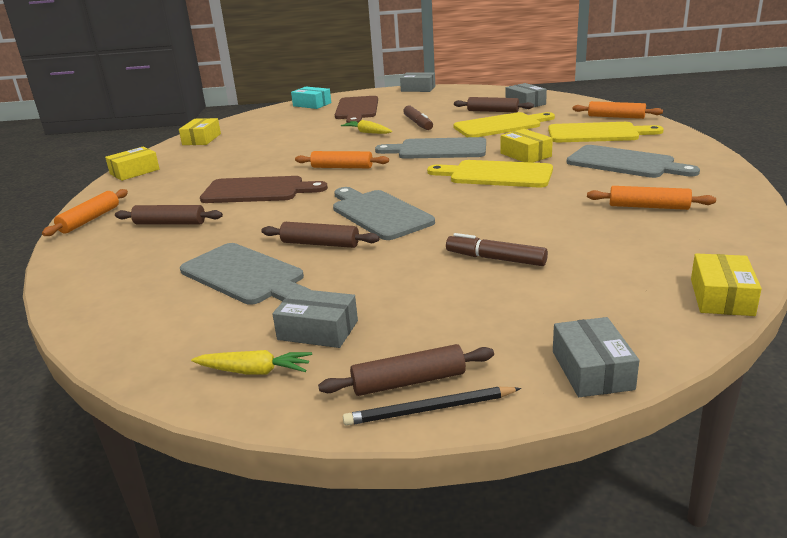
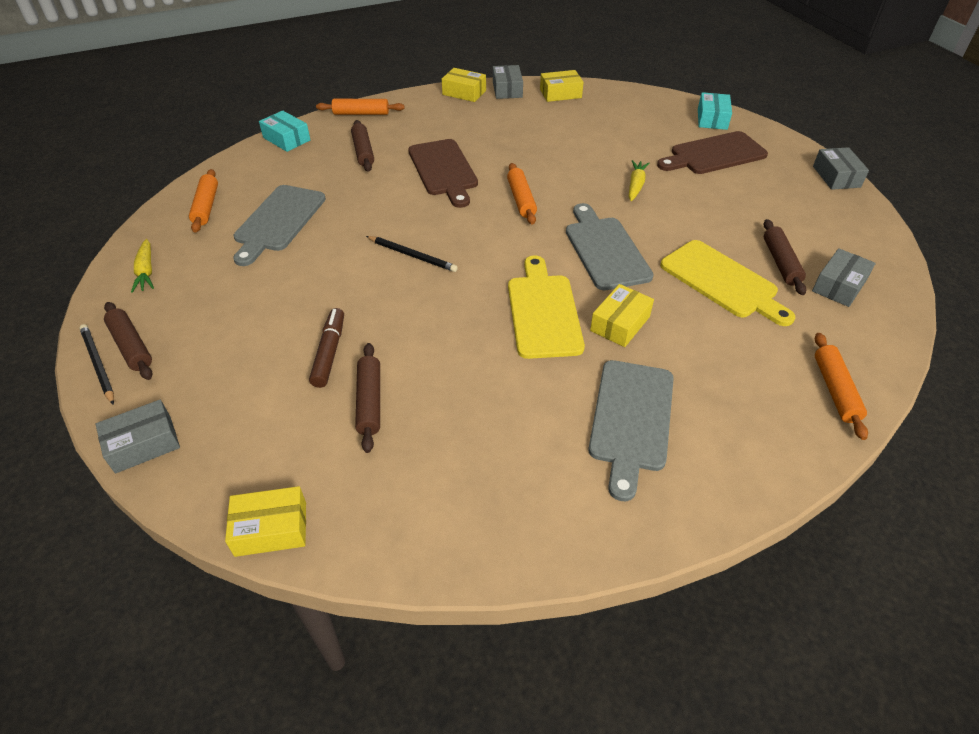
camera: 65 degrees right, 20 degrees up
(74, 264) = (286, 139): none -> turquoise box
(318, 330) = (199, 283): grey box -> grey box (507, 89)
(320, 244) = (340, 240): brown rolling pin -> brown rolling pin (369, 401)
(379, 213) = (412, 255): grey cutting board -> black pencil
(418, 123) = (690, 213): brown marker -> none
(597, 133) = (742, 378): yellow cutting board -> none
(648, 207) = (487, 455): orange rolling pin -> orange rolling pin (206, 206)

